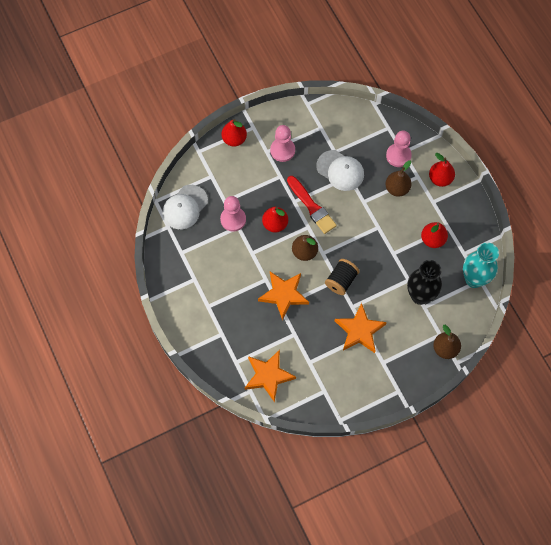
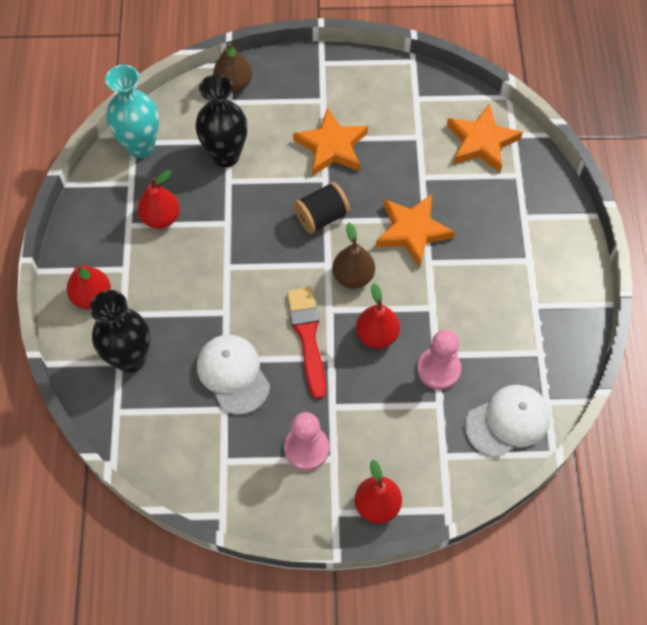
camera: 155 degrees left, 5 degrees down
(397, 188) = (164, 309): brown pear -> none
(398, 156) = (130, 359): pink pawn -> black vase

